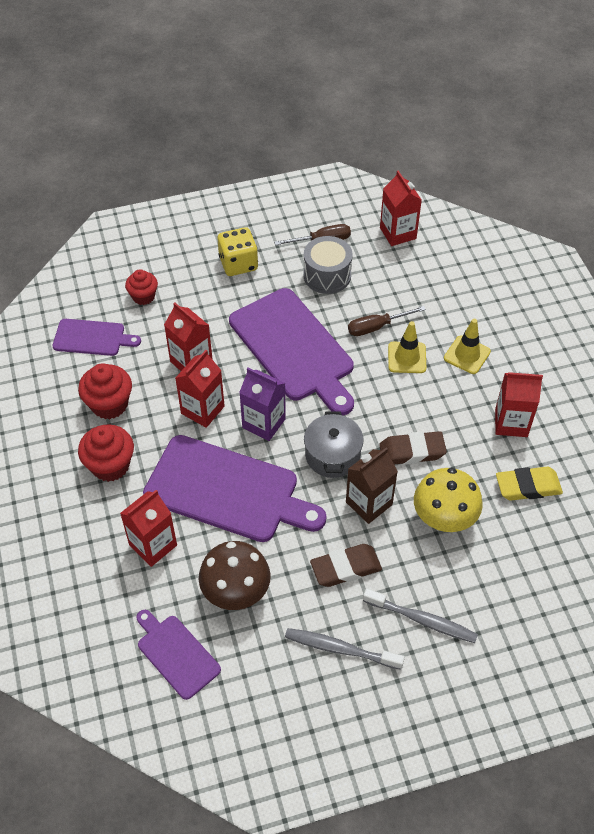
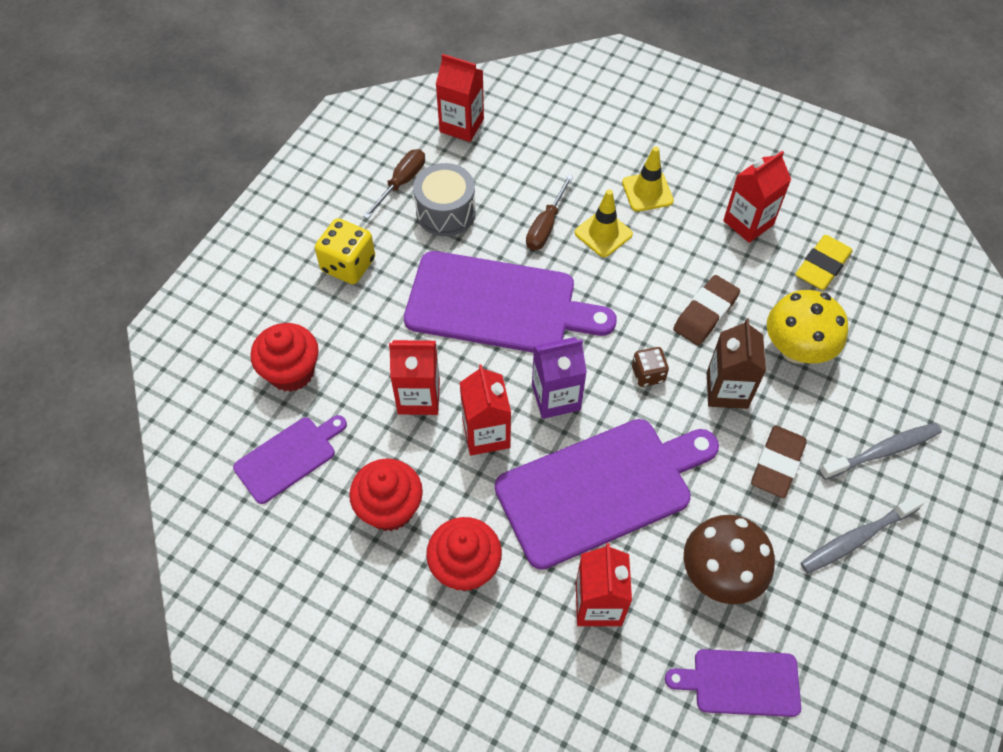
camera: 45 degrees left, 5 degrees up
(143, 296) = (291, 372): red cupcake -> red cupcake, size x1.52
(332, 455) = (648, 374): grey pot -> brown dice

